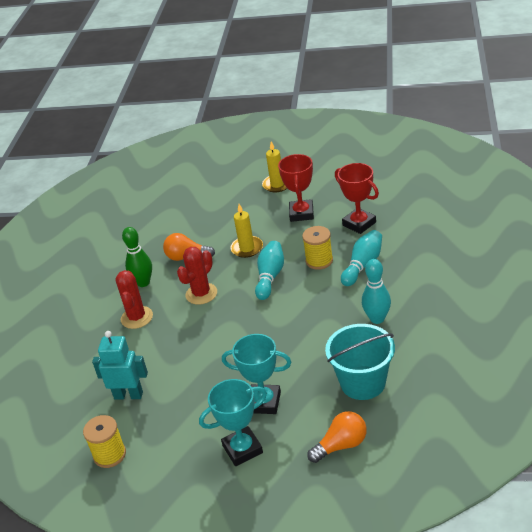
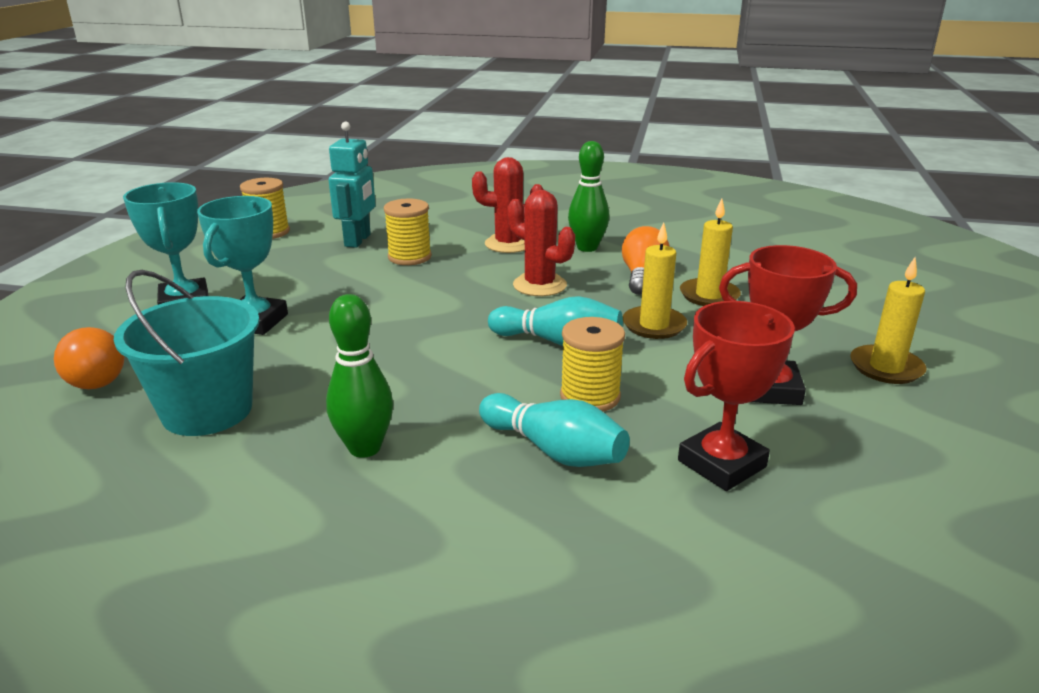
camera: 90 degrees right, 10 degrees down
(160, 359) = (409, 257): none -> yellow spool
(210, 233) = (709, 295): none -> yellow candle
(377, 319) = (365, 448): turquoise bowling pin -> green bowling pin

